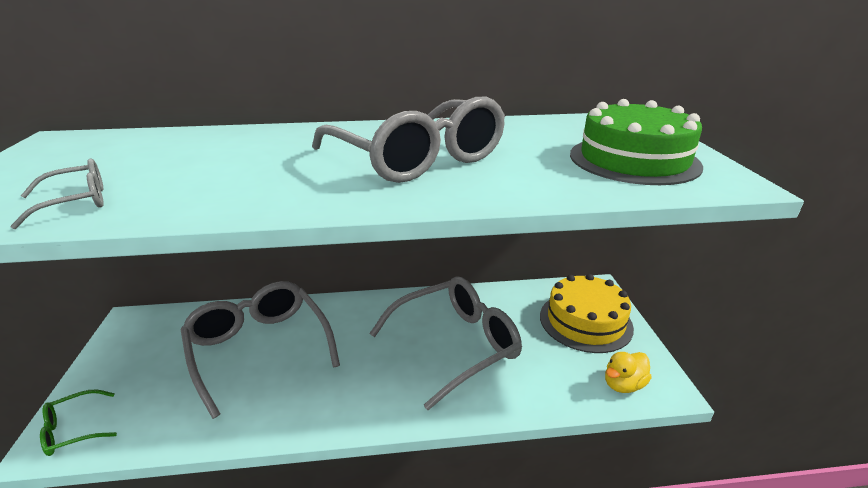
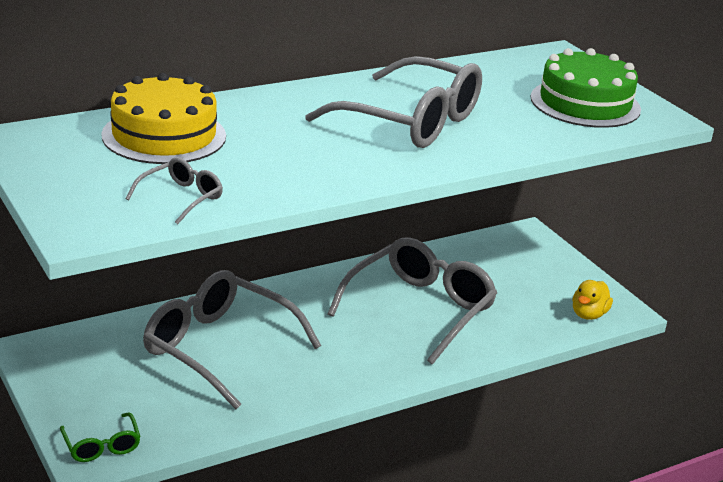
camera: 25 degrees left, 0 degrees up
(75, 429) = (101, 445): green glasses -> green glasses turned 60 degrees counterclockwise
(585, 321) = (532, 267): yellow cake -> yellow cake (164, 135)

